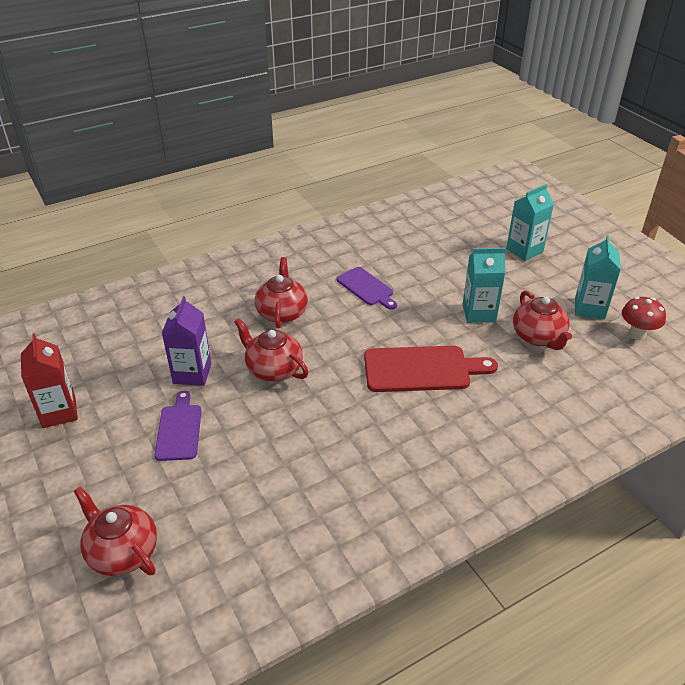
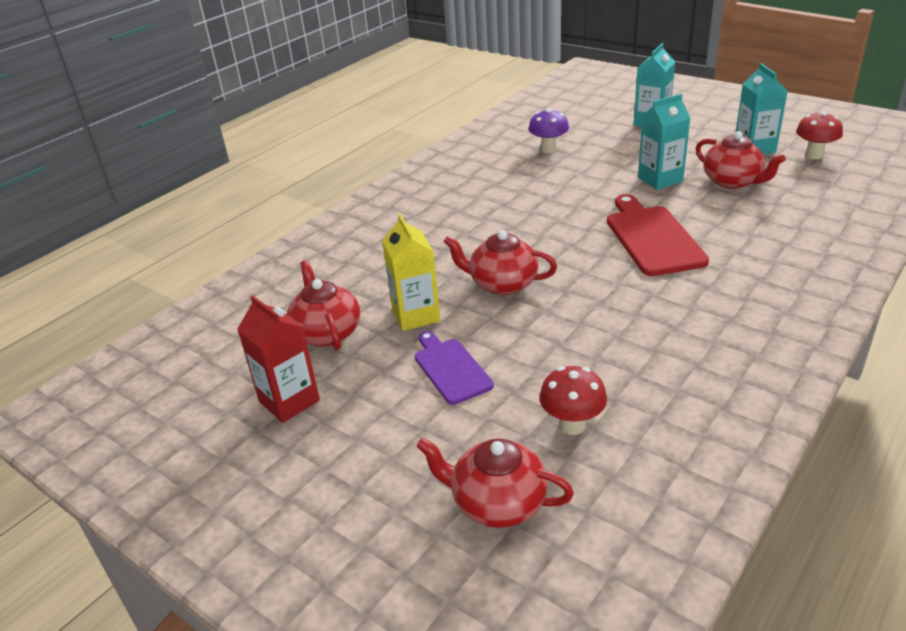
camera: 20 degrees left, 5 degrees down
(192, 373) = (416, 315): purple carton -> yellow carton
(220, 512) = (572, 425): none -> red mushroom
(282, 313) = (463, 235): red teapot -> red teapot (327, 333)
(366, 288) = (530, 190): purple cutting board -> none
(415, 251) = (548, 149): none -> purple mushroom
(422, 369) = (652, 238): red cutting board -> red cutting board turned 75 degrees counterclockwise

